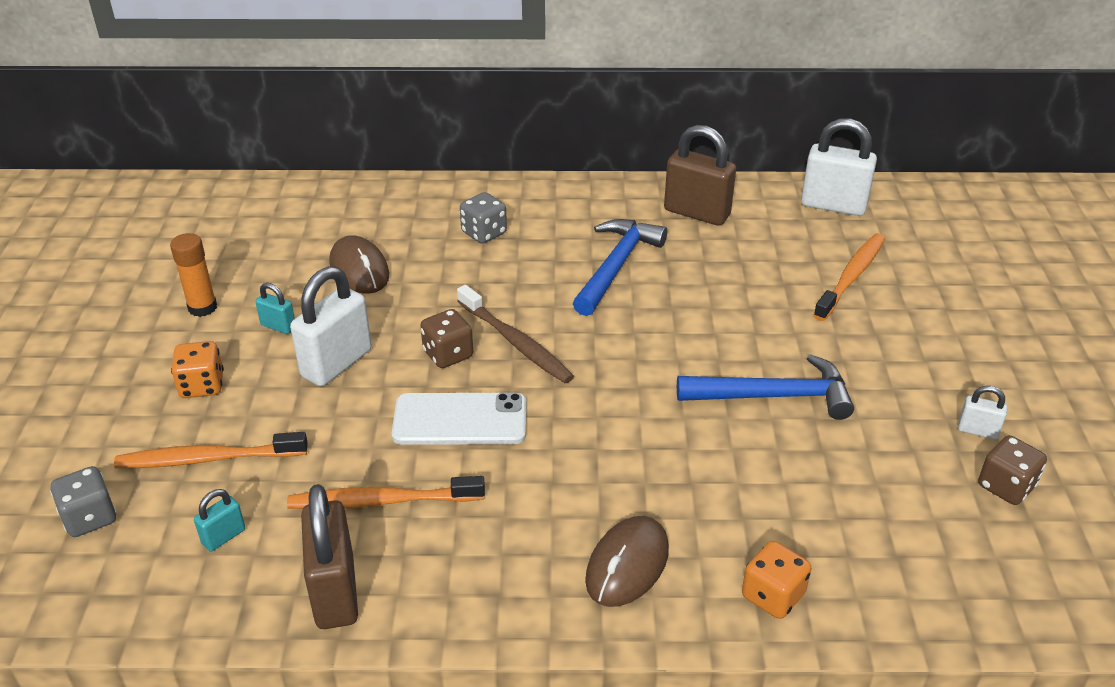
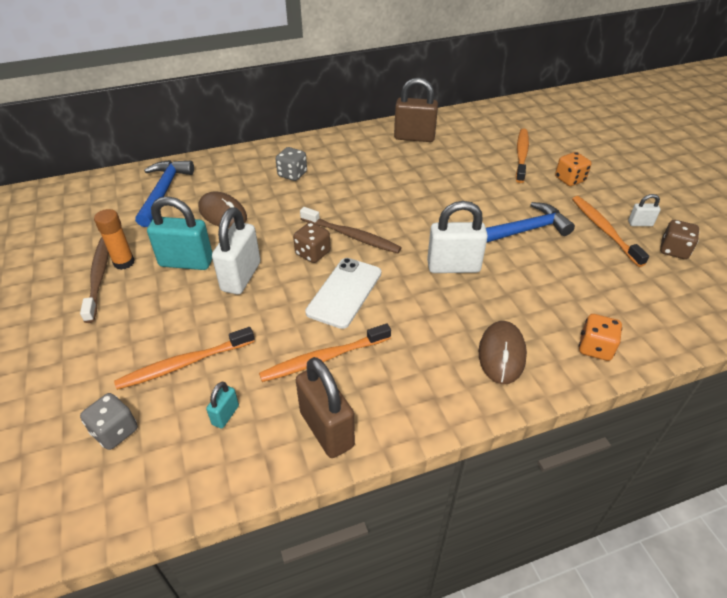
camera: 20 degrees left, 5 degrees up
(163, 320) = (99, 277): none -> brown toothbrush
(202, 385) = (152, 315): orange dice -> orange dice (569, 179)
(278, 326) = (186, 262): turquoise padlock -> turquoise padlock, size x2.06
(460, 420) = (344, 292): white phone -> white phone turned 45 degrees counterclockwise
(616, 266) = (386, 177): blue hammer -> blue hammer (163, 192)
(833, 205) = (487, 119): white padlock -> white padlock (453, 267)
(909, 426) = (604, 230): none -> orange toothbrush

